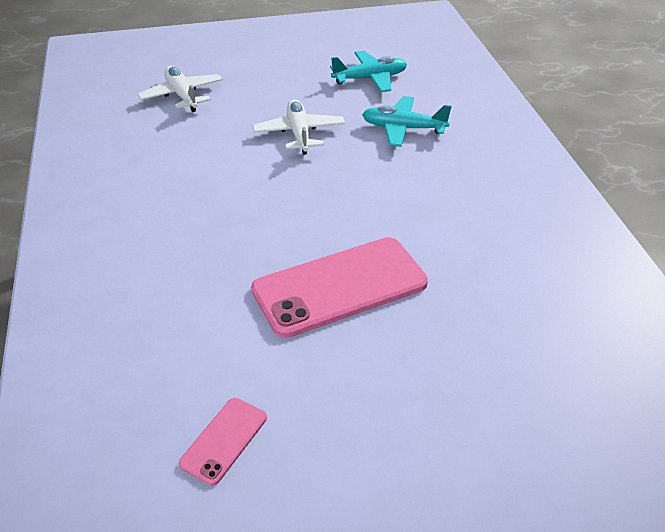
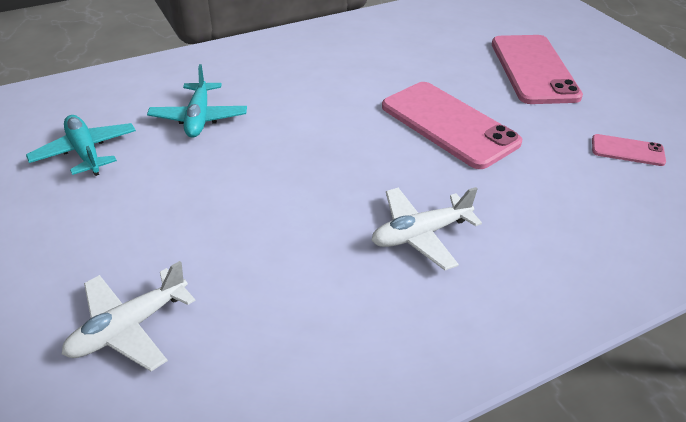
camera: 105 degrees left, 0 degrees up
(299, 134) = (220, 187): white plane -> white plane (420, 234)
(452, 420) = (533, 69): none -> pink phone

